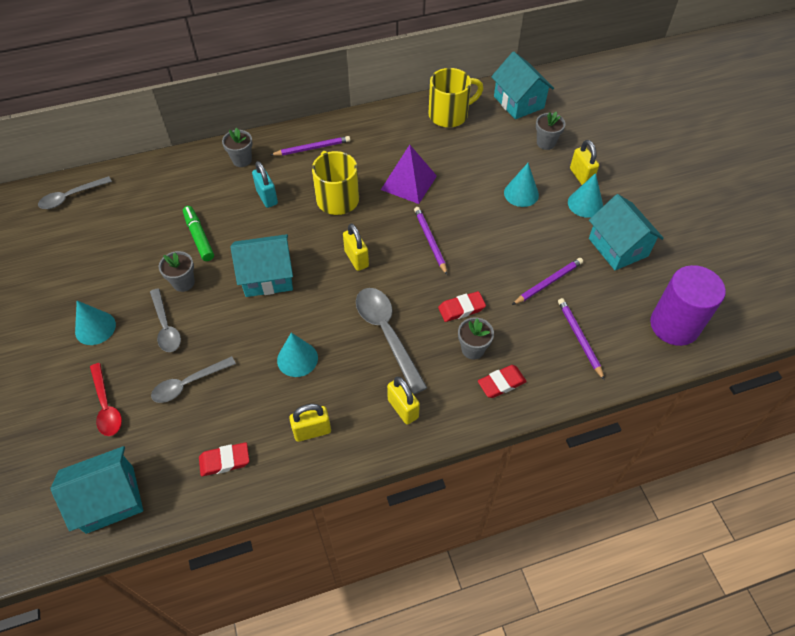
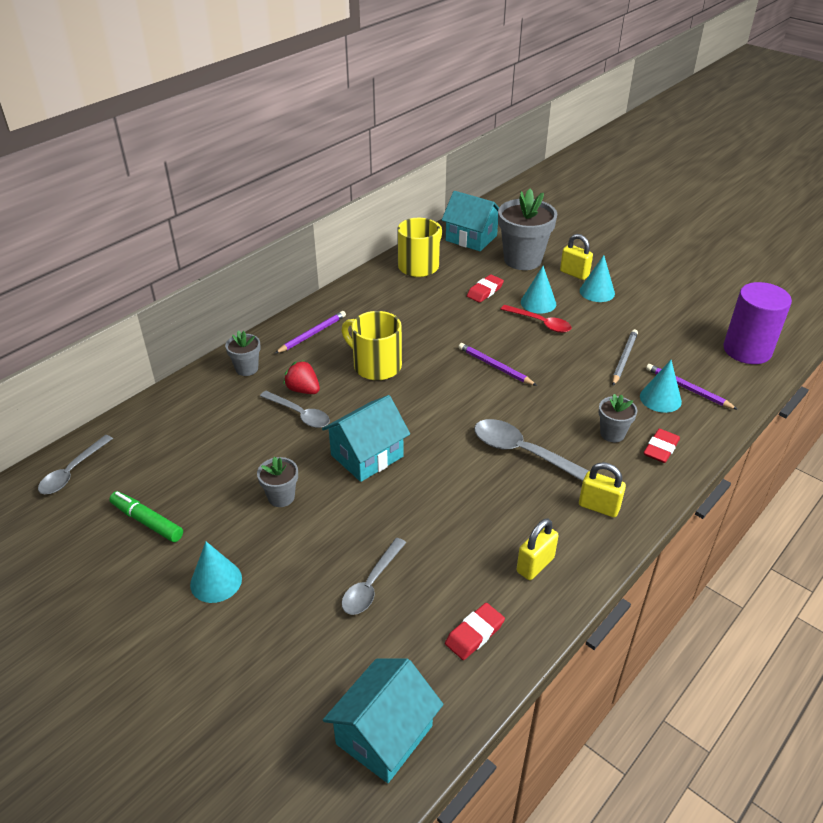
camera: 30 degrees left, 15 degrees down
(106, 406) = (297, 648): red spoon -> red spoon (540, 323)
(166, 326) = (298, 544): grey spoon -> grey spoon (299, 414)
(199, 237) = (261, 450): green marker -> green marker (147, 521)
(267, 197) = (303, 390): turquoise padlock -> red strawberry
(297, 359) = (462, 511): turquoise cone -> turquoise cone (660, 398)
(356, 259) = (441, 406): yellow padlock -> none
(408, 182) = (432, 329): purple pyramid -> none
(461, 308) = (572, 407): red eraser -> red eraser (485, 291)
(546, 143) = (522, 260): grey flower pot -> grey flower pot, size x1.98
(548, 282) = (624, 359): purple pencil -> grey pencil
(618, 247) = (652, 313): turquoise house -> none

